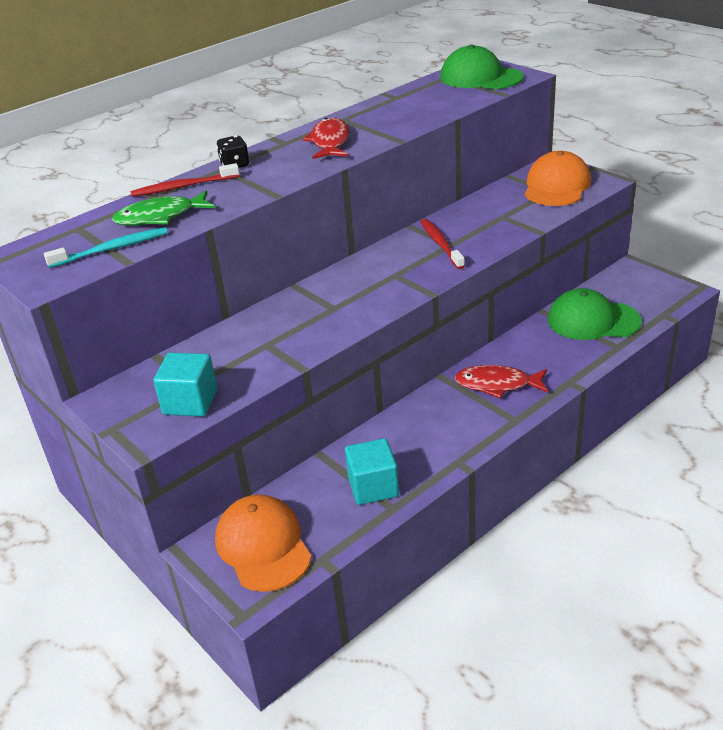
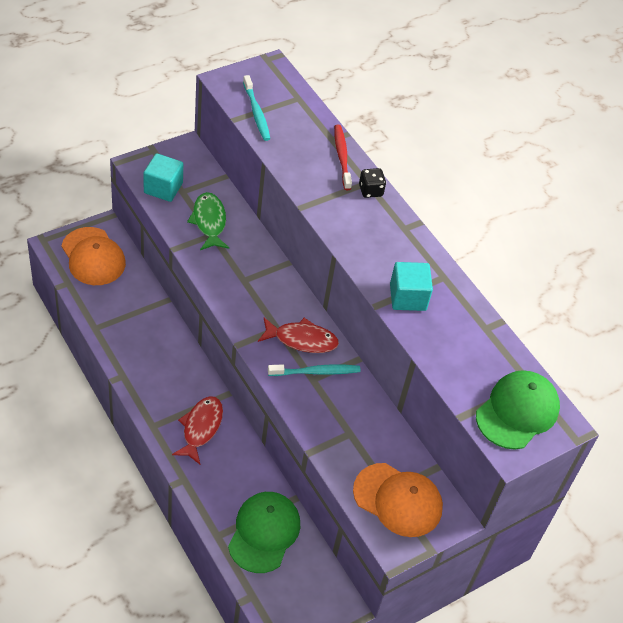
camera: 90 degrees right, 15 degrees up
(160, 217) = (295, 140): green fish -> green fish (209, 221)
(263, 546) = (93, 257): orange cap -> orange cap turned 75 degrees clockwise
(330, 142) = (393, 257): red fish -> red fish (302, 340)
(373, 487) = (120, 322): turquoise cube -> turquoise cube (408, 297)
(441, 244) = (315, 372): red toothbrush -> turquoise toothbrush

